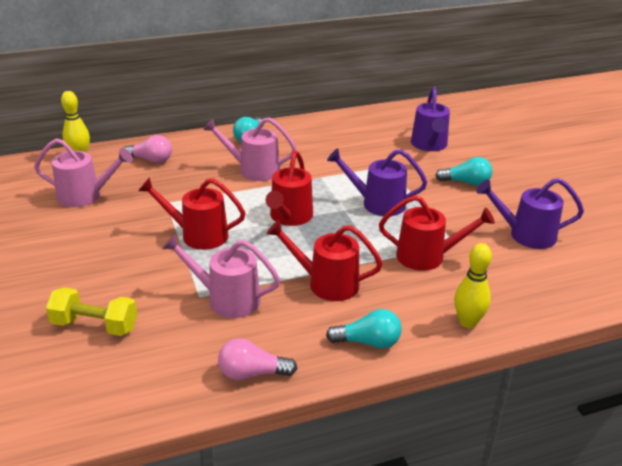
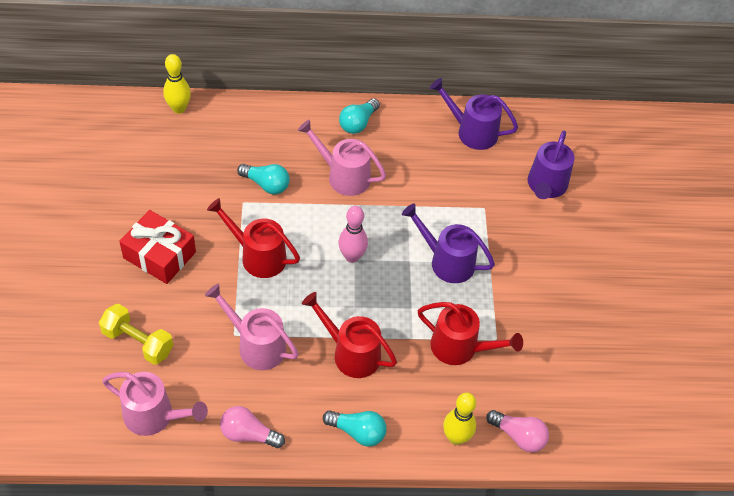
camera: 15 degrees right, 20 degrees up
(86, 196) = (170, 171): pink watering can -> pink watering can (155, 416)
(95, 254) = (159, 255): none -> red gift
(151, 160) = (246, 132): pink light bulb -> pink light bulb (518, 436)
(289, 217) = (352, 256): red watering can -> pink bowling pin
(466, 182) = (554, 256): turquoise light bulb -> turquoise light bulb (266, 184)
(525, 235) = (573, 348): purple watering can -> purple watering can (471, 131)

